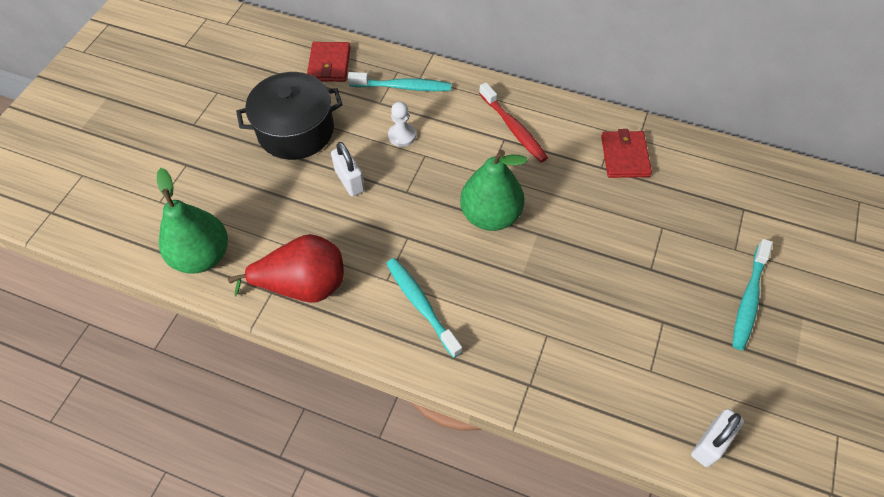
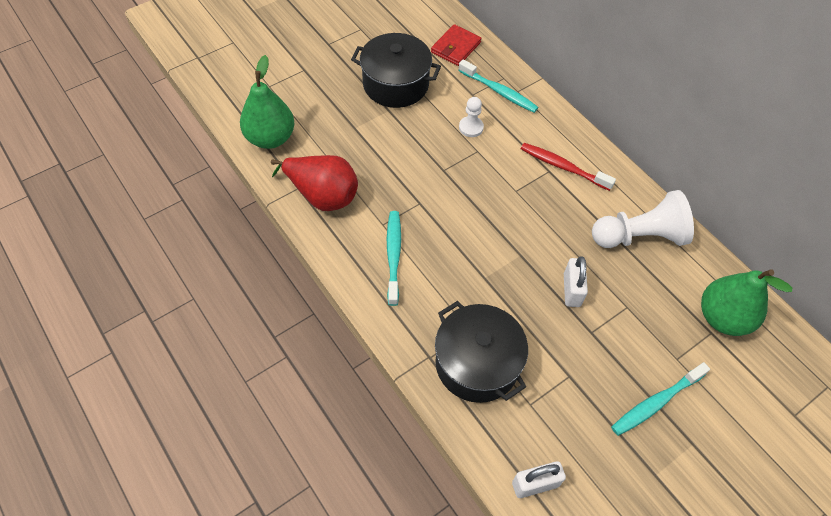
camera: 30 degrees right, 0 degrees up
(350, 181) = (408, 140): white padlock -> white padlock (571, 290)
(490, 215) = (494, 222): green pear -> green pear (722, 317)
(513, 128) = (563, 167): red toothbrush -> red toothbrush turned 120 degrees clockwise
(577, 362) = (477, 363): none -> black pot
(624, 156) = (639, 236): red wallet -> white pawn

